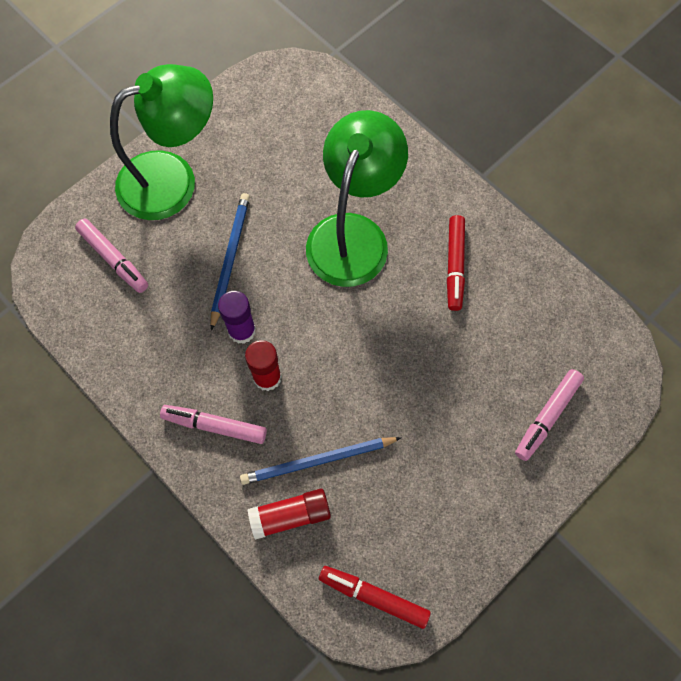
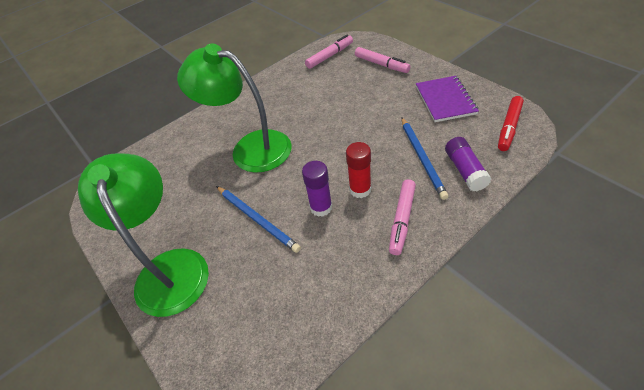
camera: 80 degrees left, 20 degrees down
(113, 259) = (241, 312): pink marker -> pink marker (330, 56)
(230, 259) = (257, 219): blue pencil -> blue pencil turned 150 degrees counterclockwise
(290, 515) = (465, 170): red glue stick -> purple glue stick
(444, 510) = (445, 100): none -> purple notebook
(454, 266) = (282, 101): red marker -> none

